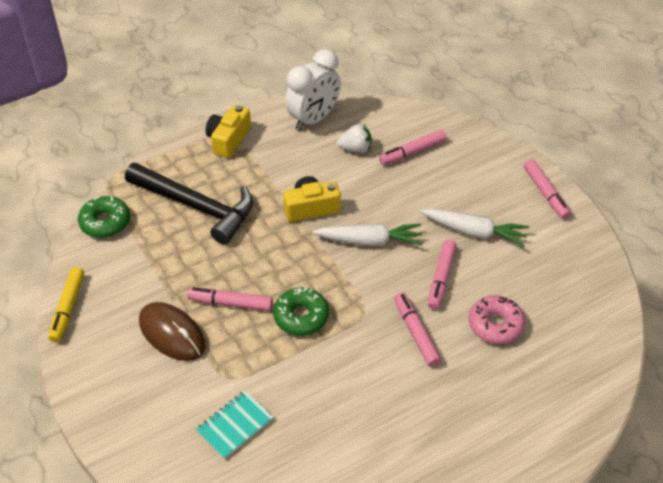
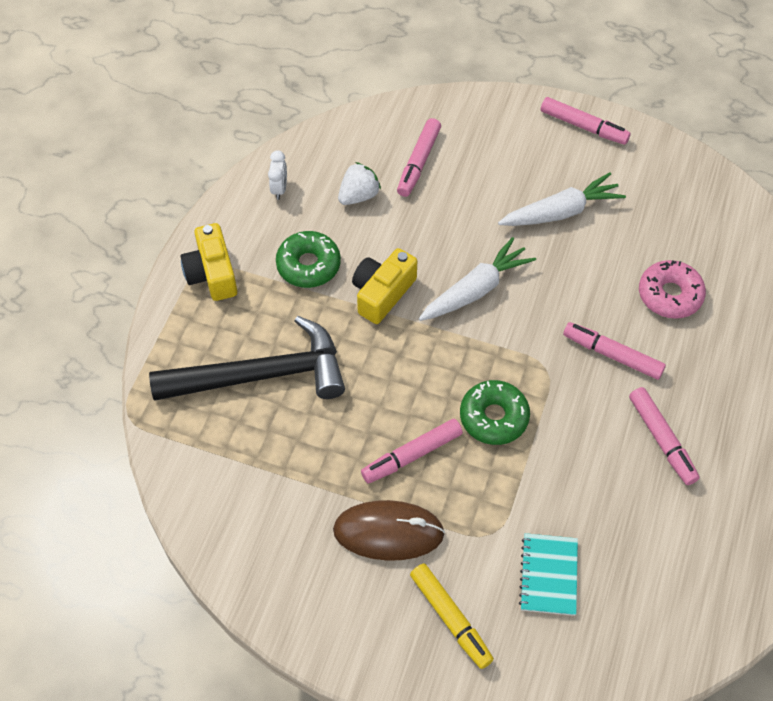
camera: 40 degrees left, 10 degrees up
(68, 308) = (248, 590): yellow marker -> yellow marker (450, 618)
(105, 222) = (180, 465): green donut -> green donut (308, 265)
(313, 119) = (279, 189): white clock -> white clock, size x0.44
(441, 278) = (579, 282): pink marker -> pink marker (661, 439)

